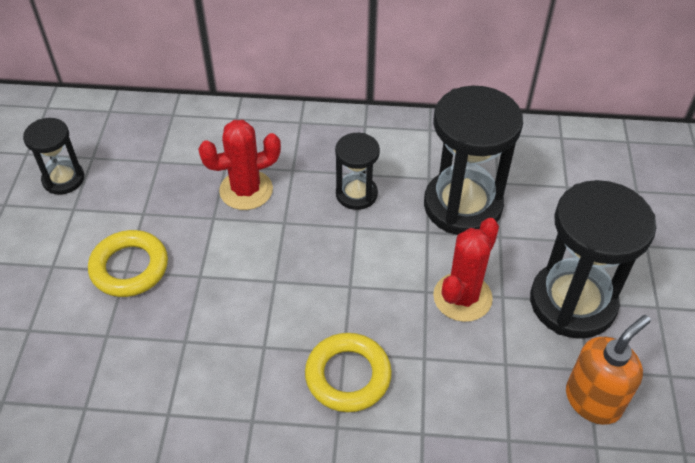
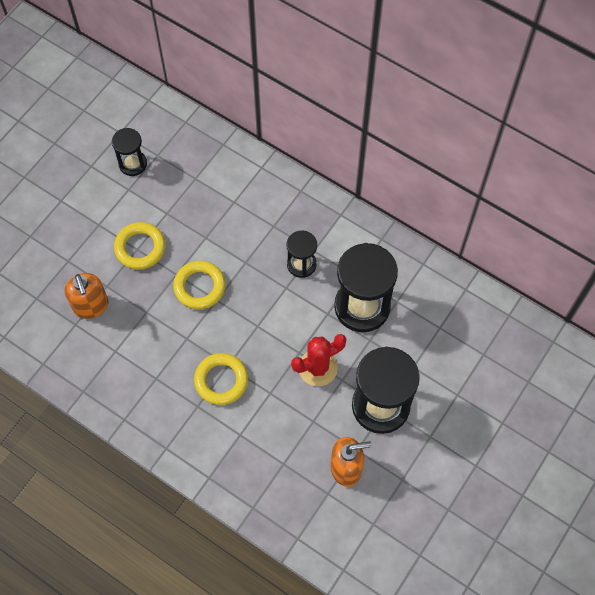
camera: 30 degrees right, 15 degrees up
(97, 372) = (91, 306): none -> orange soap dispenser
(242, 276) = (199, 287): none -> yellow ring
(246, 190) = (236, 227): red cactus -> none

